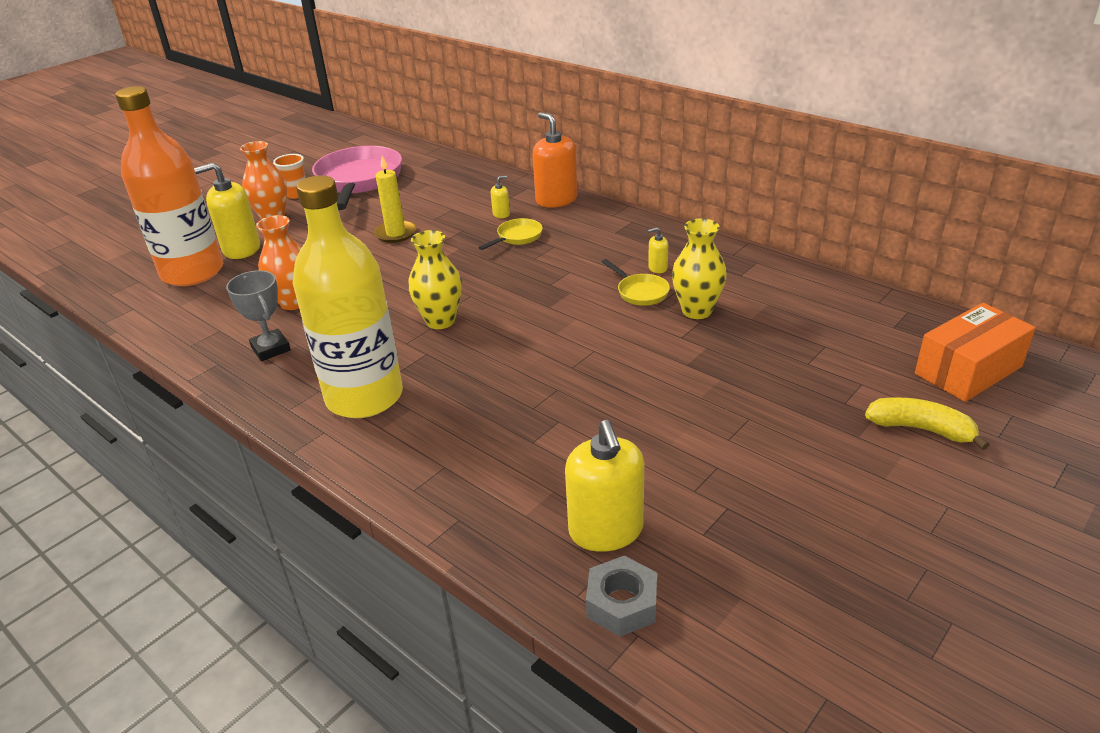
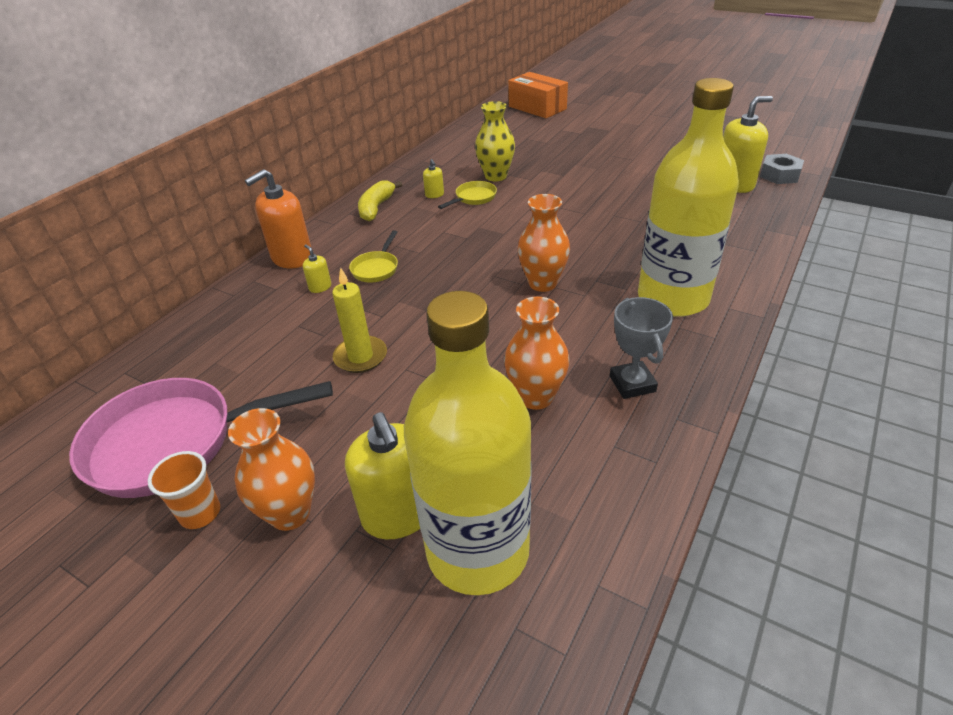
camera: 100 degrees left, 5 degrees up
(192, 272) = (478, 550): orange bottle -> yellow bottle
(270, 349) = (632, 384): grey trophy -> grey trophy turned 60 degrees counterclockwise
(440, 321) = (542, 283): yellow vase -> orange vase
(517, 237) = (376, 268): yellow pan -> yellow pan turned 105 degrees counterclockwise
(921, 429) = (595, 117): yellow banana -> yellow banana (376, 208)

